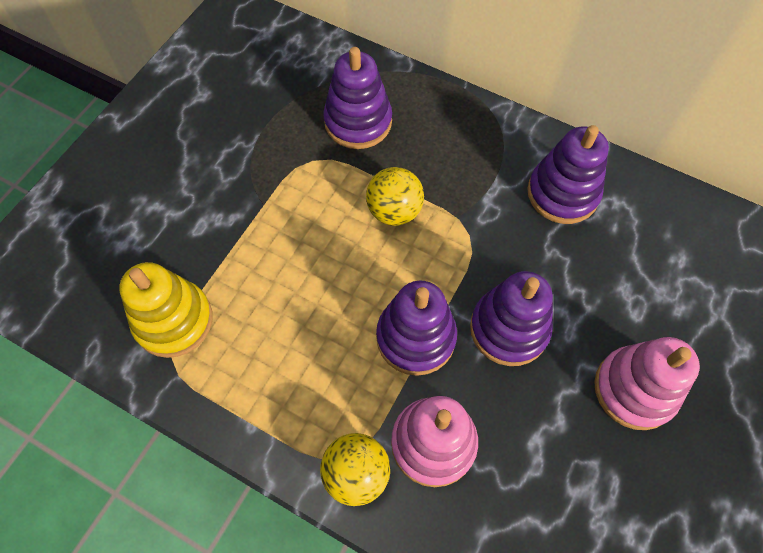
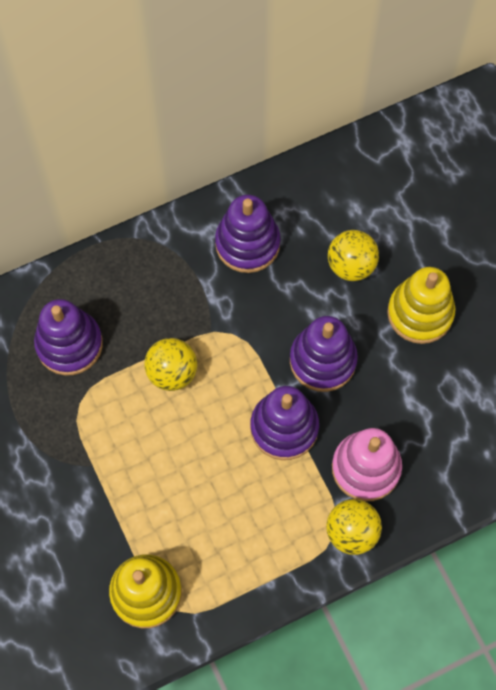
camera: 55 degrees left, 5 degrees up
(623, 292) = (351, 265): none -> yellow ball
(634, 389) = (420, 313): pink stacking toy -> yellow stacking toy

